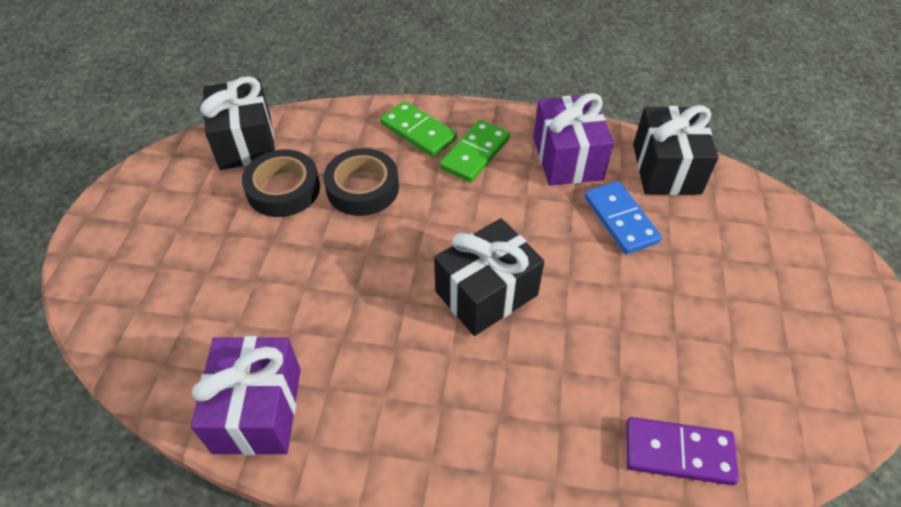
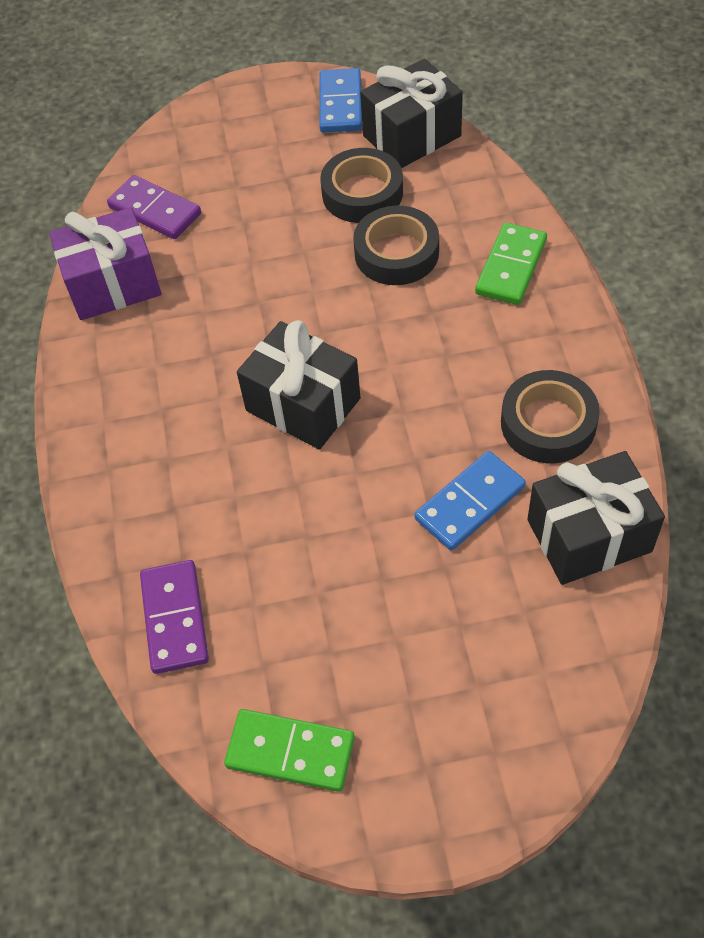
camera: 75 degrees right, 5 degrees up
(170, 173) = (341, 104): none -> blue domino
(185, 347) = (155, 211): none -> purple domino
(475, 153) = (504, 330): green domino -> green domino (290, 751)
(567, 158) = (548, 423): purple gift -> black tape

